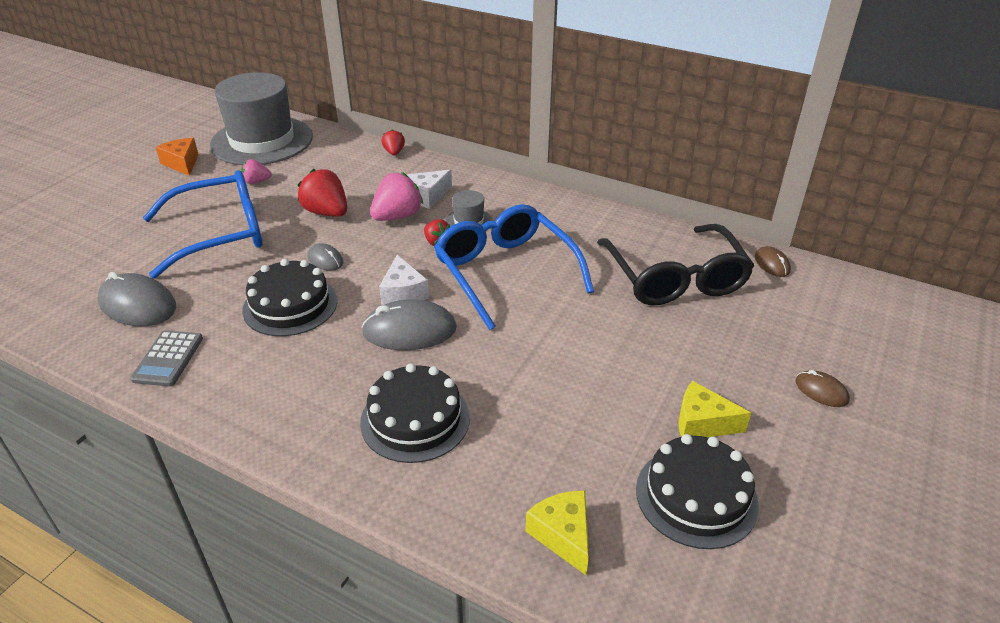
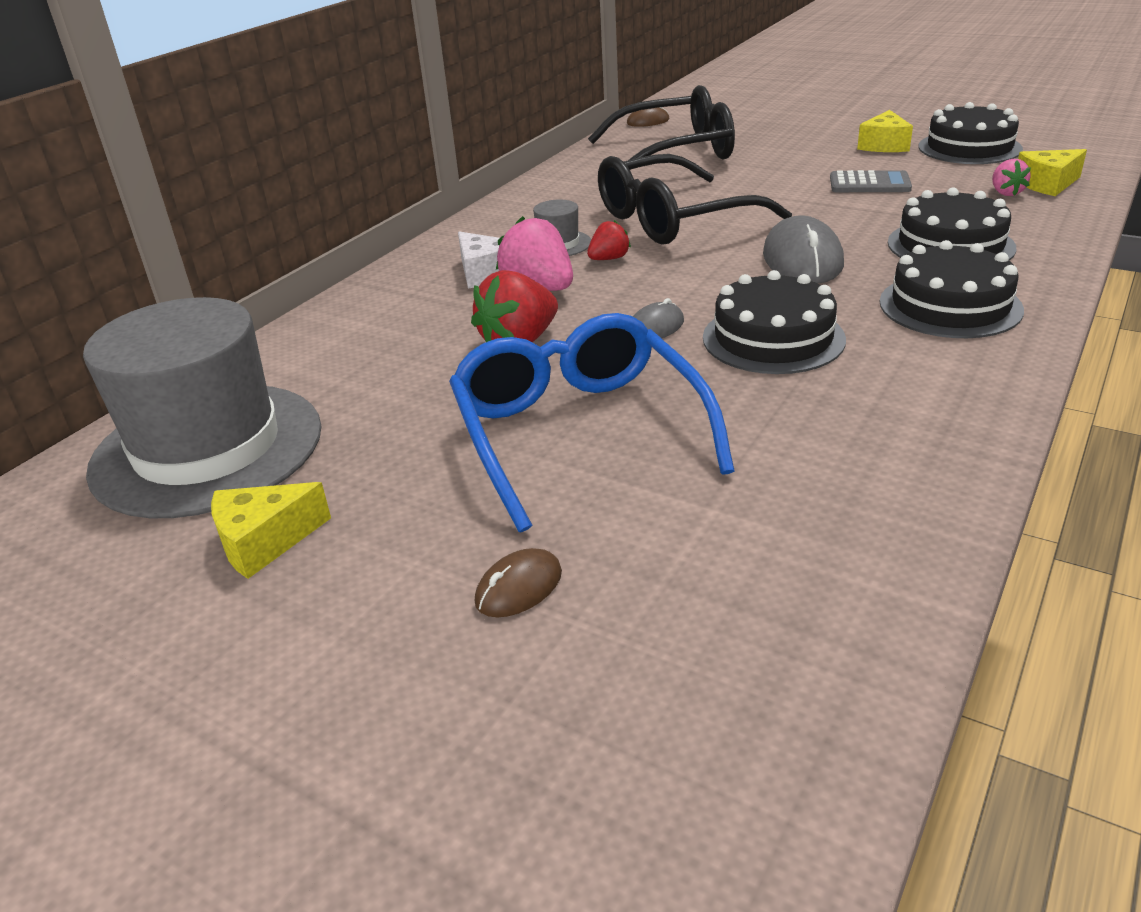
camera: 85 degrees left, 5 degrees down
(138, 305) = (810, 475): grey mouse -> none
(168, 359) = (932, 413): grey calculator -> grey calculator (869, 184)
(182, 163) = (264, 542): orange cheese -> yellow cheese
(256, 182) = (390, 425): pink strawberry -> pink strawberry (1005, 193)
(303, 395) = (950, 305): none -> black cake
(394, 152) = (333, 309): red strawberry -> none
(403, 293) = (727, 269): white cheese -> none
(505, 272) = (673, 220): blue glasses -> black glasses
(821, 391) = (824, 114): brown mouse -> brown mouse (519, 587)

